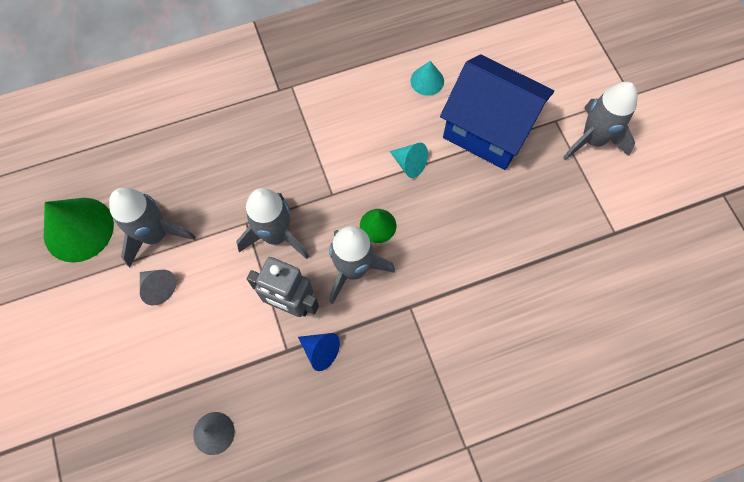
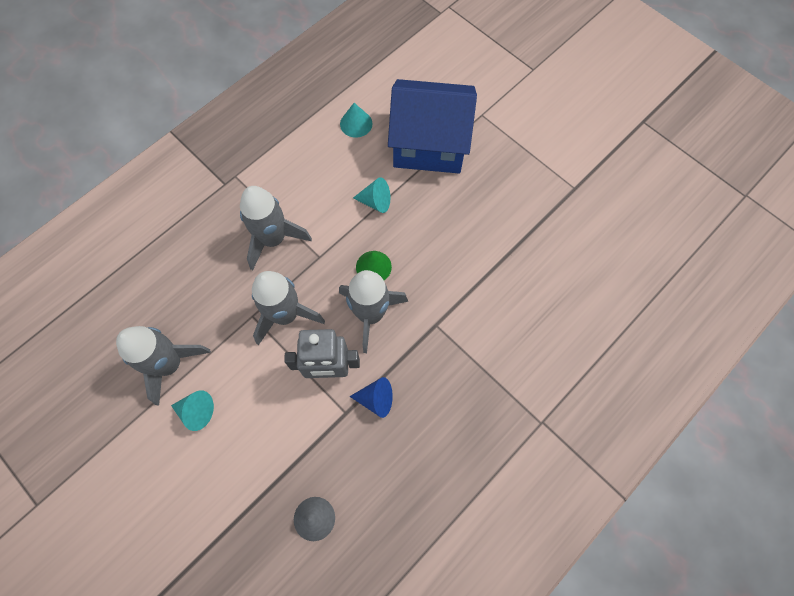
camera: 25 degrees left, 0 degrees up
(78, 229) = (89, 392): green cone -> none
(158, 287) = (196, 411): grey cone -> turquoise cone
(593, 140) = (520, 118): grey rocket -> grey rocket (273, 239)

